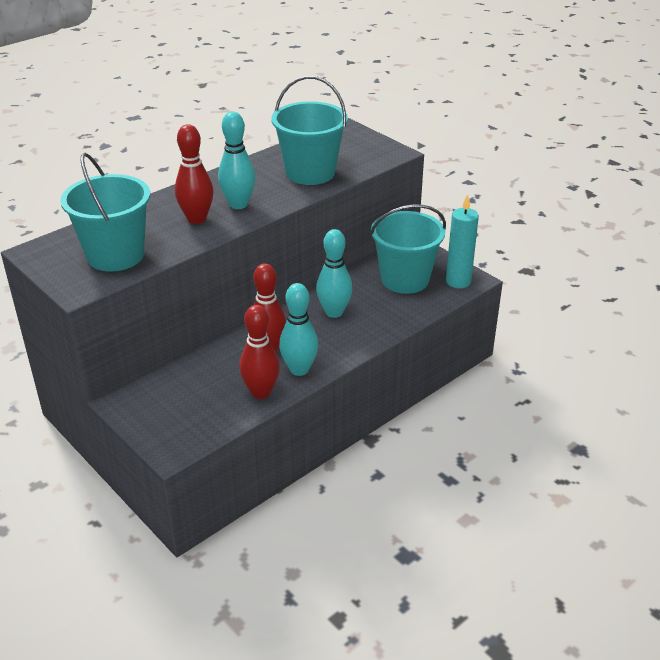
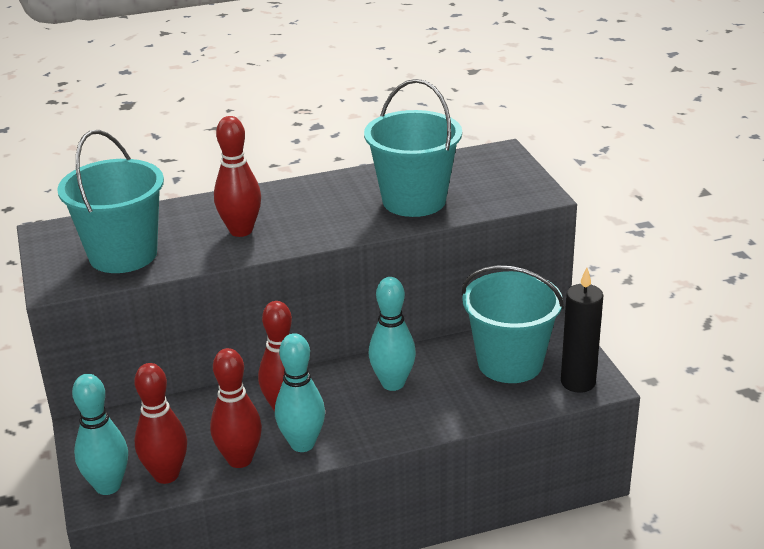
camera: 25 degrees right, 5 degrees down
(213, 418) = (166, 475): none -> red bowling pin
(238, 204) = (300, 223): turquoise bowling pin -> turquoise bowling pin (108, 486)
(458, 281) = (578, 382): turquoise candle -> black candle

